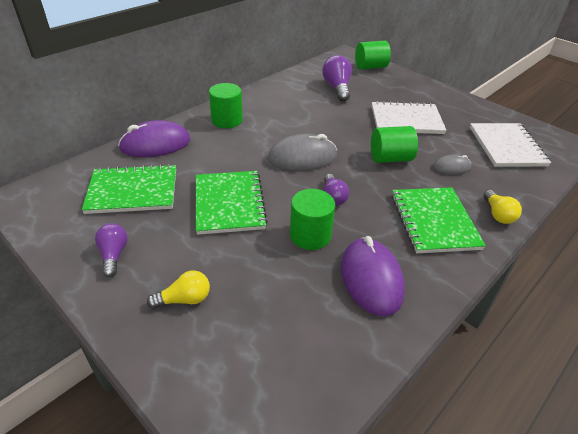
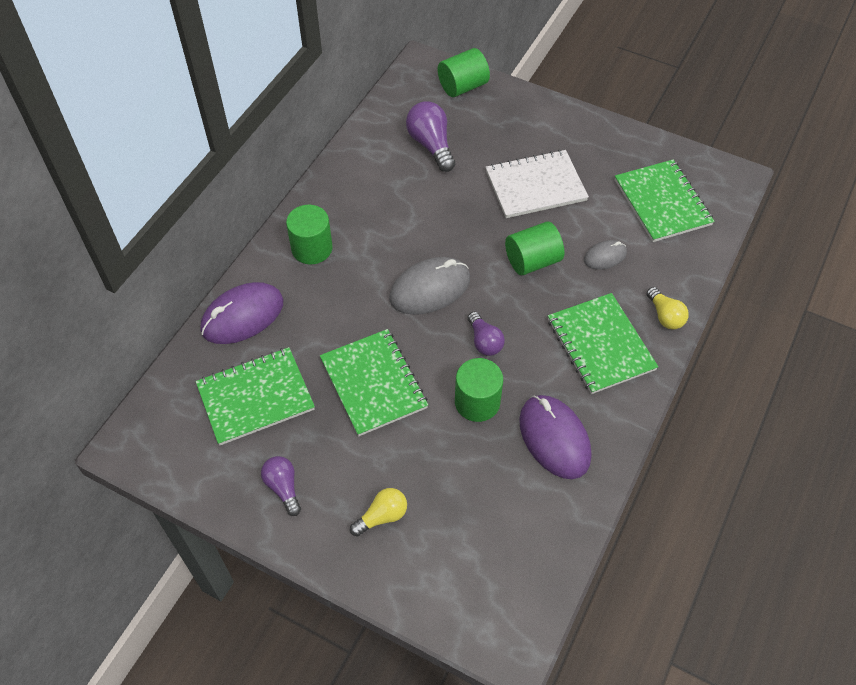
camera: 15 degrees left, 15 degrees up
(506, 146) = (662, 202): white notebook -> green notebook

